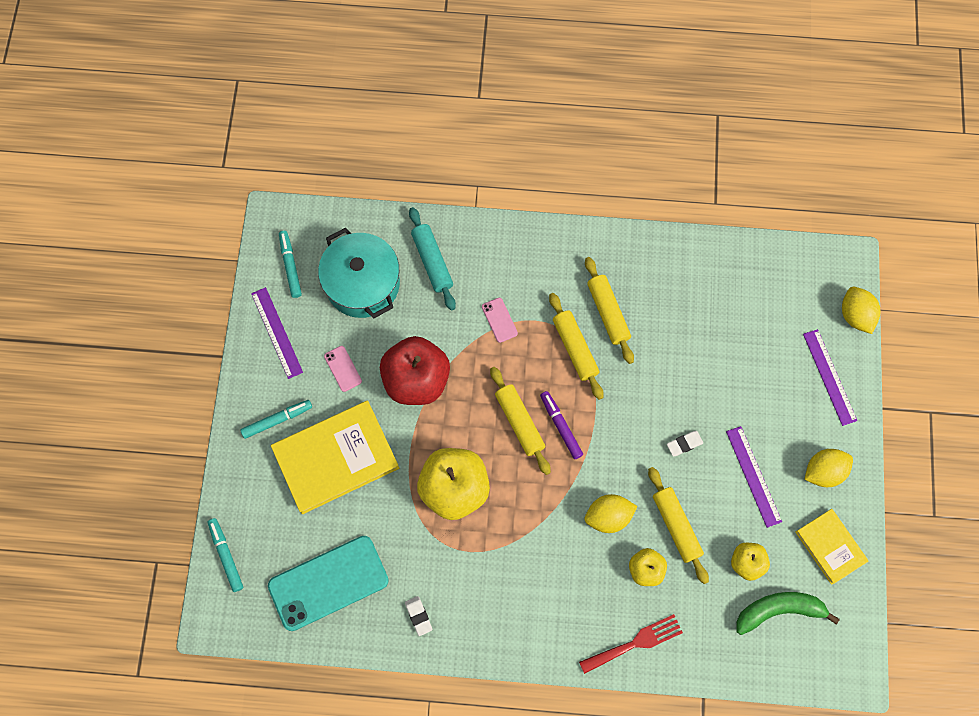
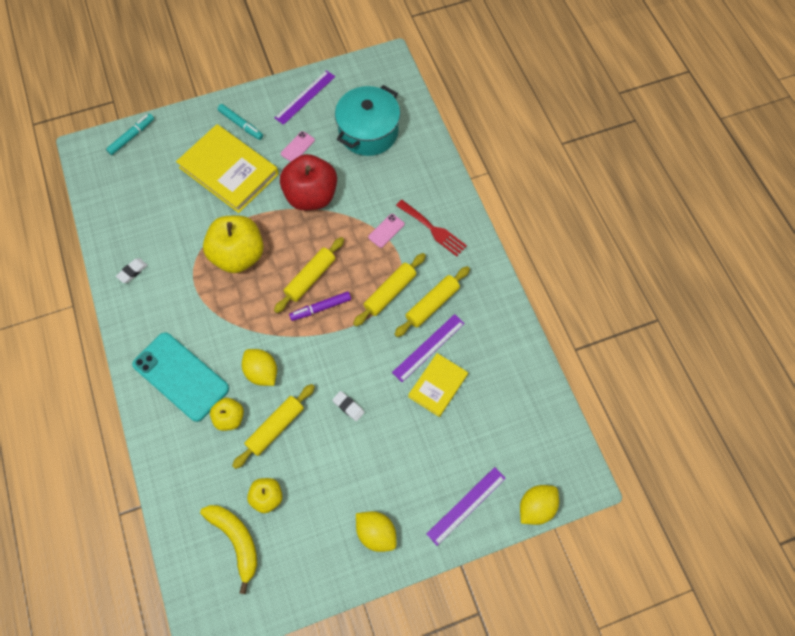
camera: 65 degrees right, 5 degrees down
(290, 266) = (358, 84): turquoise marker -> none
(328, 583) = (135, 205): turquoise phone -> turquoise phone (181, 376)
(432, 261) = (409, 168): turquoise rolling pin -> none
(561, 426) = (321, 308): purple marker -> purple marker turned 150 degrees counterclockwise
(635, 643) = (166, 434): red fork -> red fork (433, 229)
(753, 476) = (345, 474): purple ruler -> purple ruler (428, 347)
(778, 610) = (236, 540): green banana -> yellow banana
(830, 546) = (310, 564): yellow book -> yellow book (438, 385)

